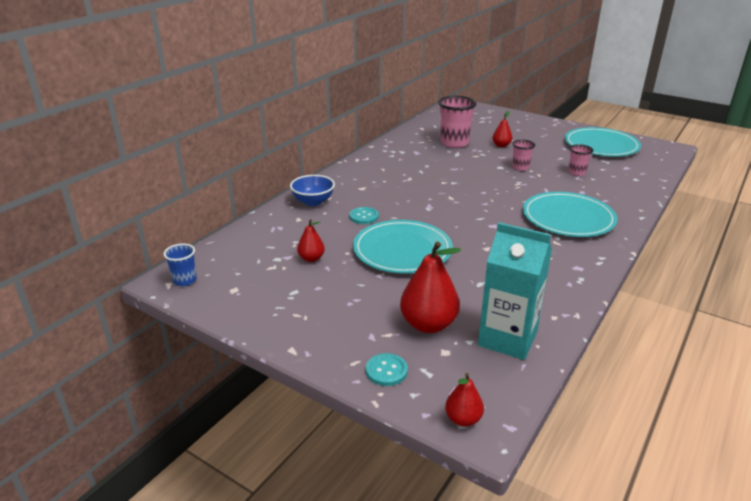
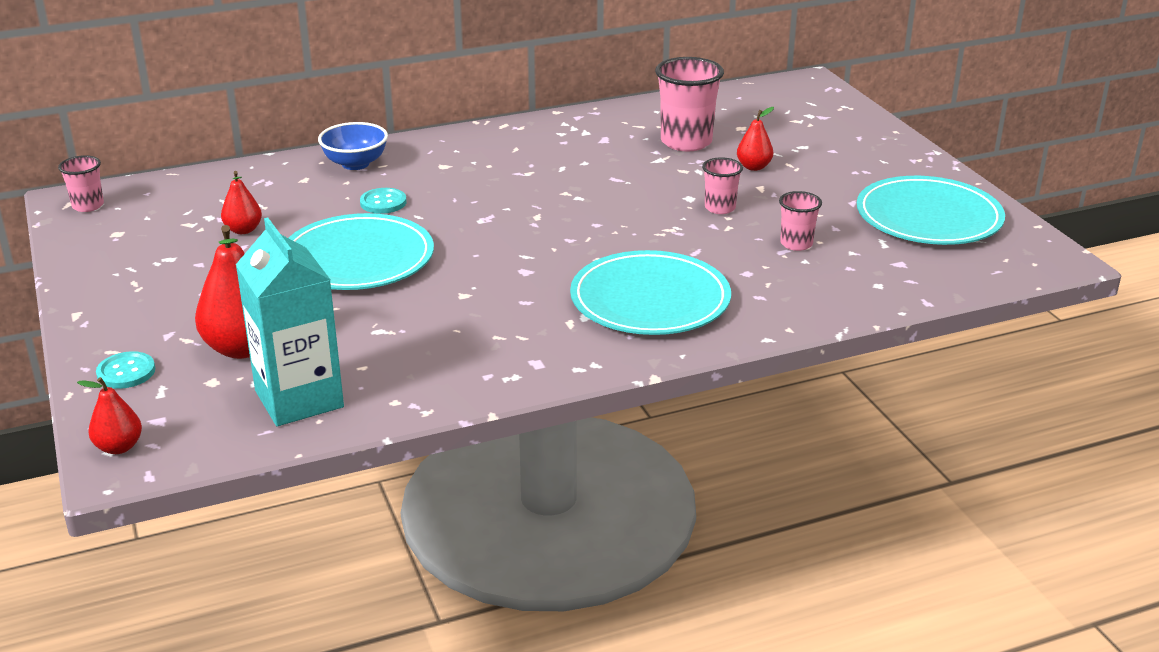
camera: 35 degrees right, 0 degrees up
(185, 280) = (88, 206): blue cup -> pink cup

